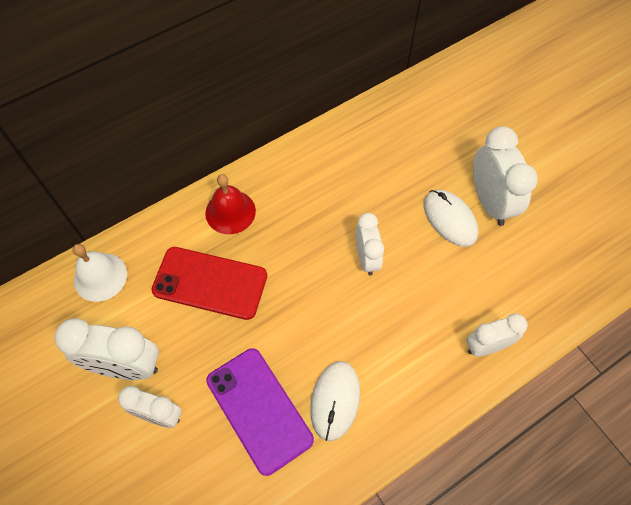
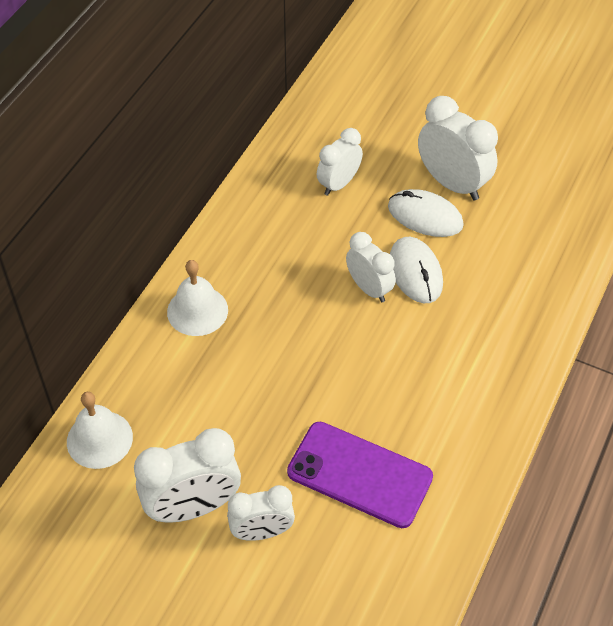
camera: 30 degrees left, 10 degrees down
(210, 283) = (225, 387): red phone -> none
(230, 212) = (197, 310): red bell -> white bell
(335, 400) = (427, 428): white mouse -> white mouse (415, 272)
(486, 346) = (533, 311): white clock -> white clock (338, 184)

